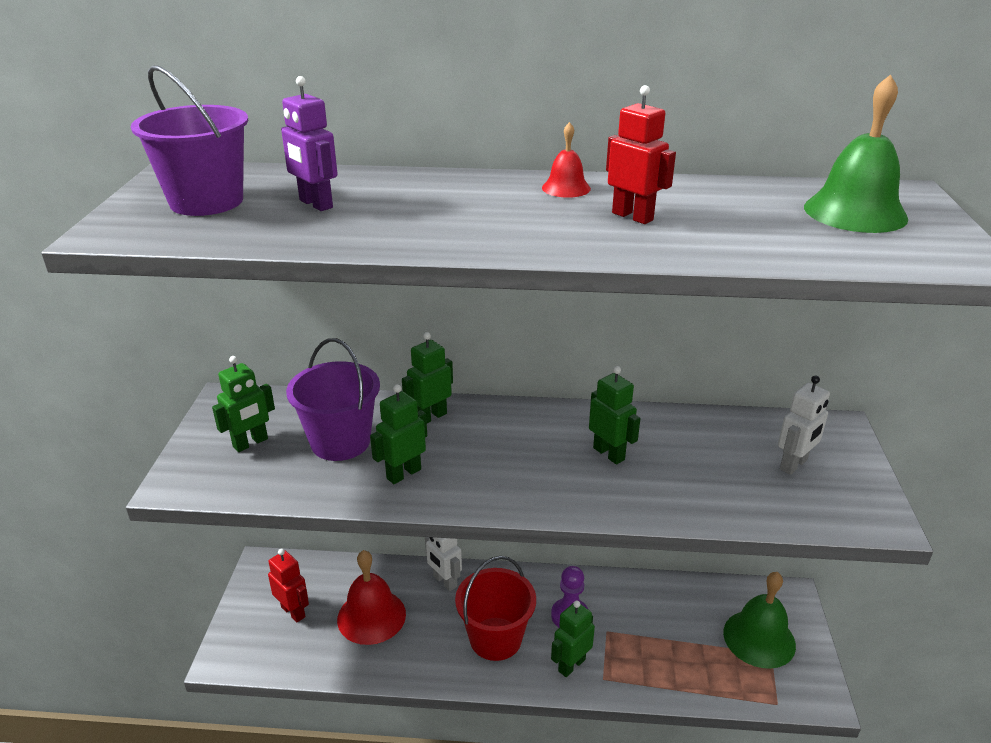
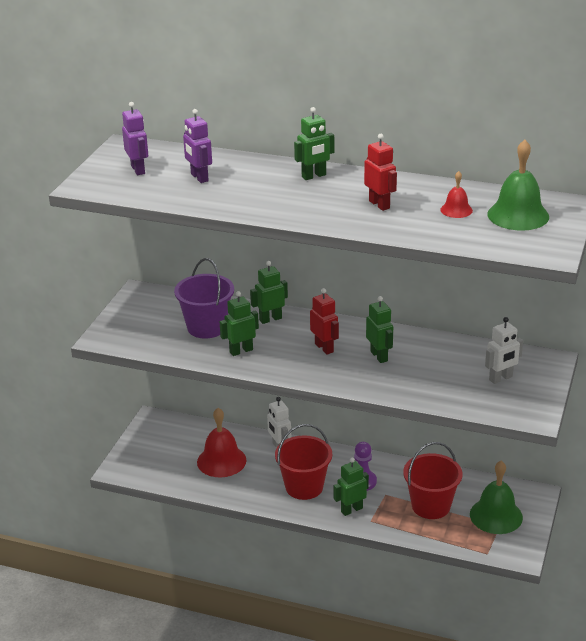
camera: 15 degrees right, 0 degrees up
(206, 201) = (138, 170): purple bucket -> purple robot
(250, 443) = (150, 321): green robot -> green robot (314, 176)
(293, 612) = (168, 450): red robot -> red robot (324, 348)
(566, 188) = (353, 180): red bell -> red bell (456, 210)
(671, 638) = (431, 506): none -> red bucket

